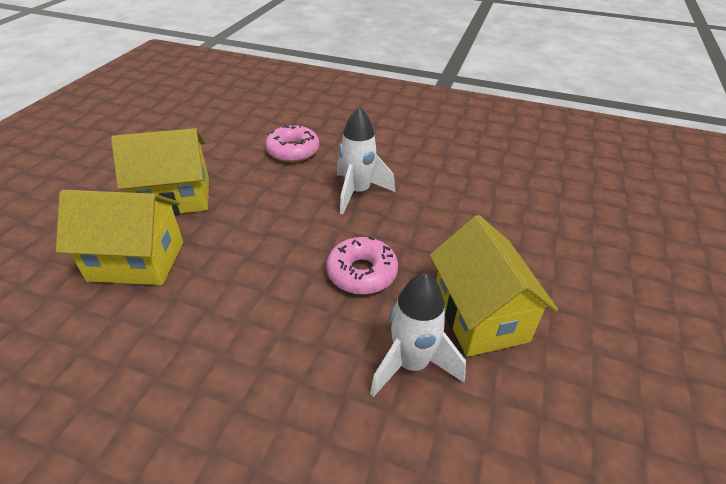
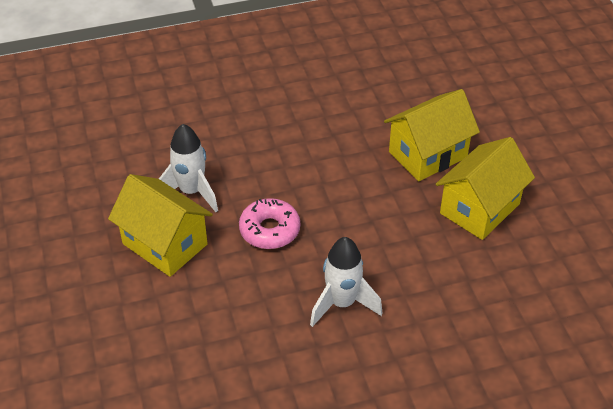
camera: 145 degrees right, 5 degrees up
(293, 151) = (458, 319): pink donut -> none

